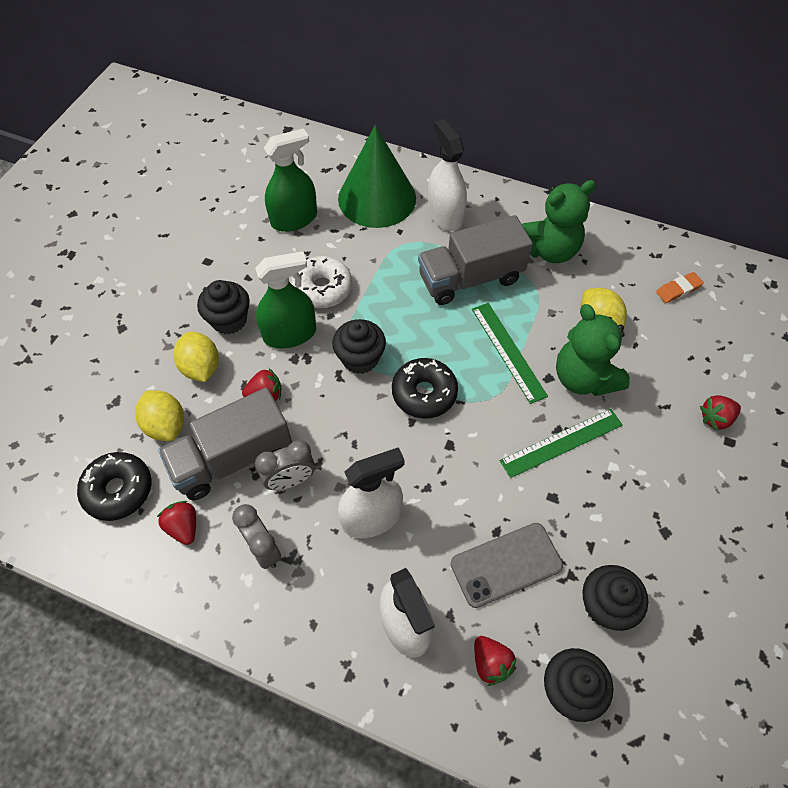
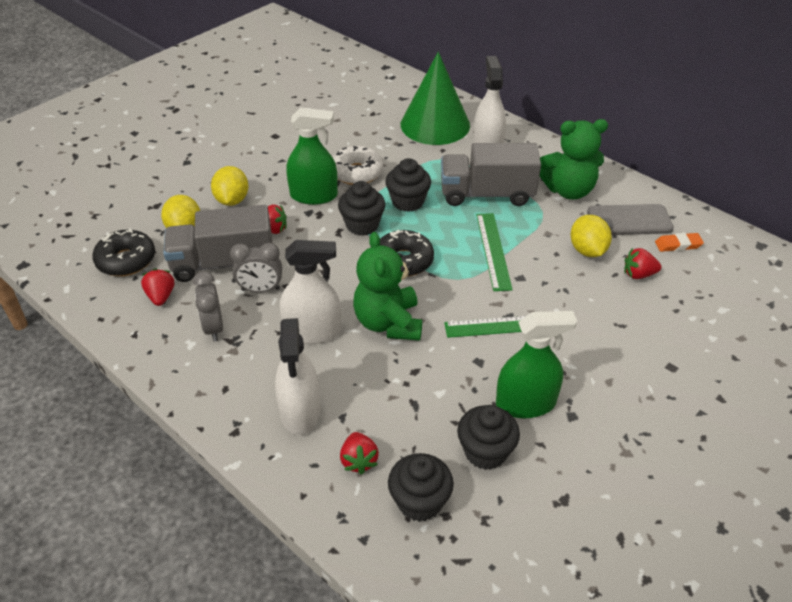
camera: 20 degrees right, 15 degrees down
(229, 320) = (271, 176): black cupcake -> black cupcake (408, 202)
(294, 219) = (358, 124): green spray bottle -> green spray bottle (525, 403)
(506, 564) = (410, 396): grey phone -> grey phone (629, 220)
(583, 378) = (553, 285): green teddy bear -> green teddy bear (388, 323)
(715, 418) = (666, 346): red strawberry -> red strawberry (638, 274)

